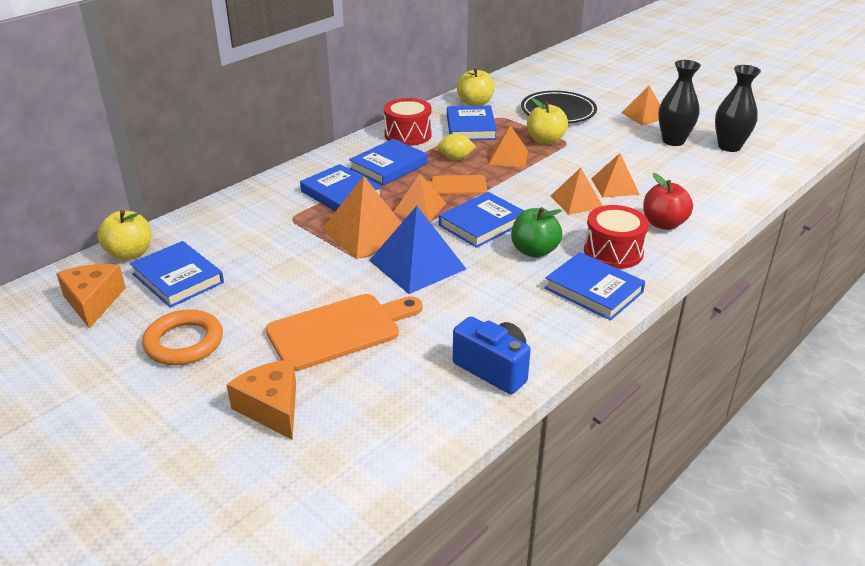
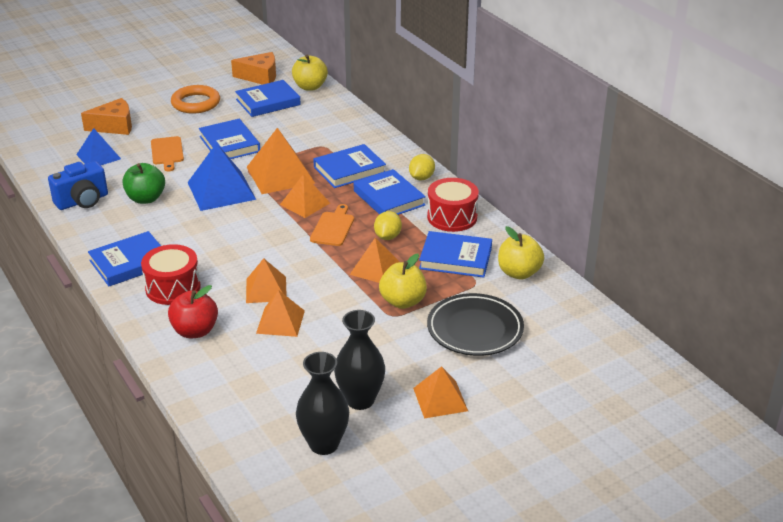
camera: 105 degrees right, 0 degrees up
(339, 330) = (167, 152): orange cutting board -> orange cutting board, size x0.58
(343, 155) = (421, 178): none -> yellow lemon
(370, 394) = (98, 156): none -> blue pyramid
(482, 224) = (260, 229): blue book -> blue book (229, 144)
(534, 251) = (202, 247): green apple -> green apple (146, 198)

